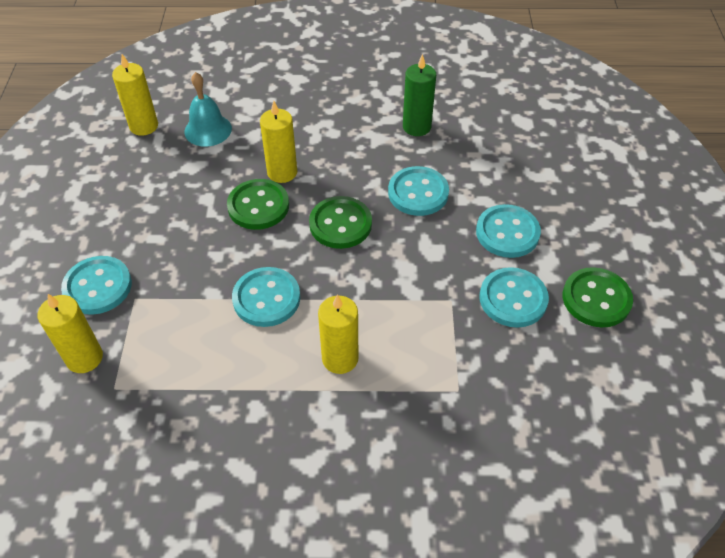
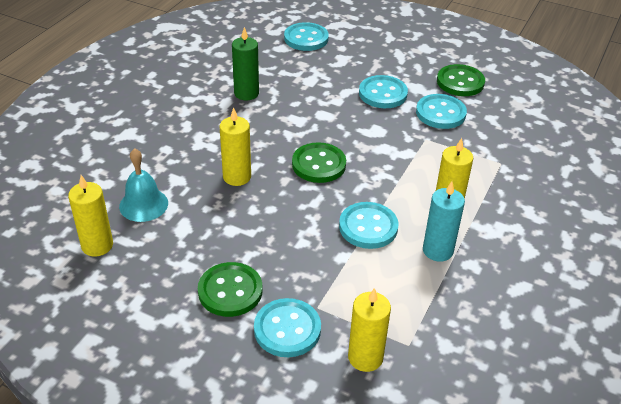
camera: 65 degrees left, 10 degrees down
(258, 206) = (265, 202): green button -> green button (230, 291)
(262, 371) = (437, 250): none -> turquoise candle
(418, 193) = (316, 117): turquoise button -> turquoise button (306, 38)

